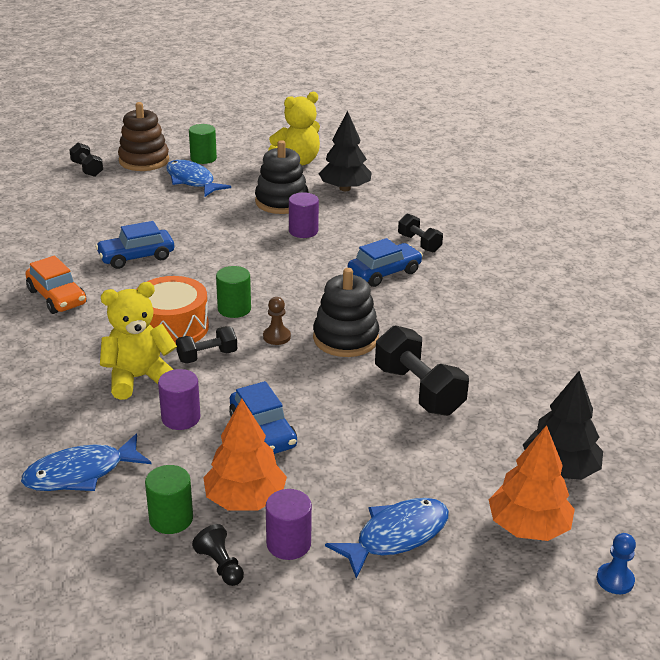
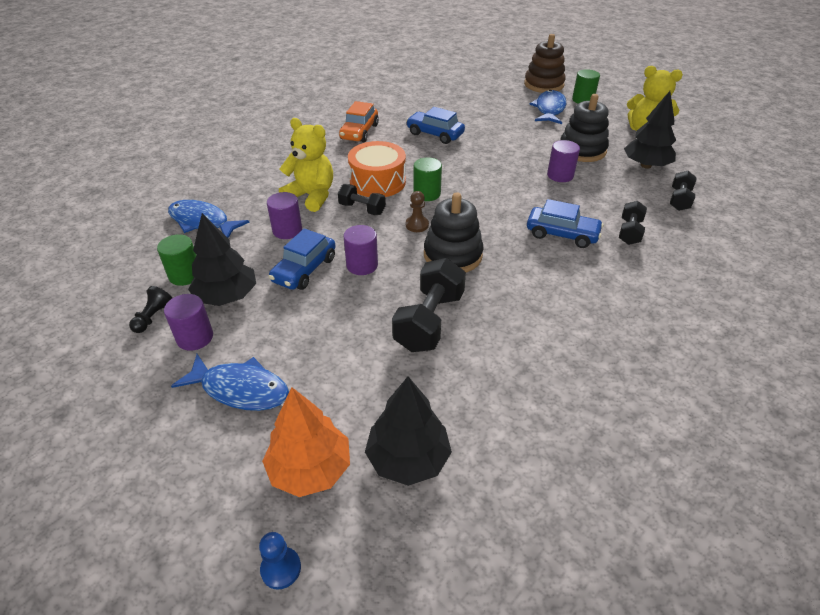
camera: 55 degrees right, 10 degrees up
(87, 169) = (502, 75): black dumbbell -> black dumbbell (679, 200)
(245, 499) = (227, 296): orange tree -> black tree
(298, 394) = (362, 265): none -> purple cylinder

